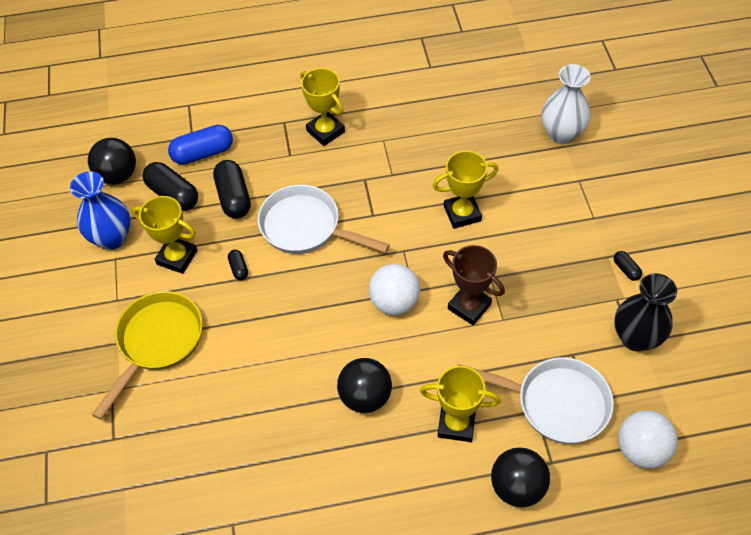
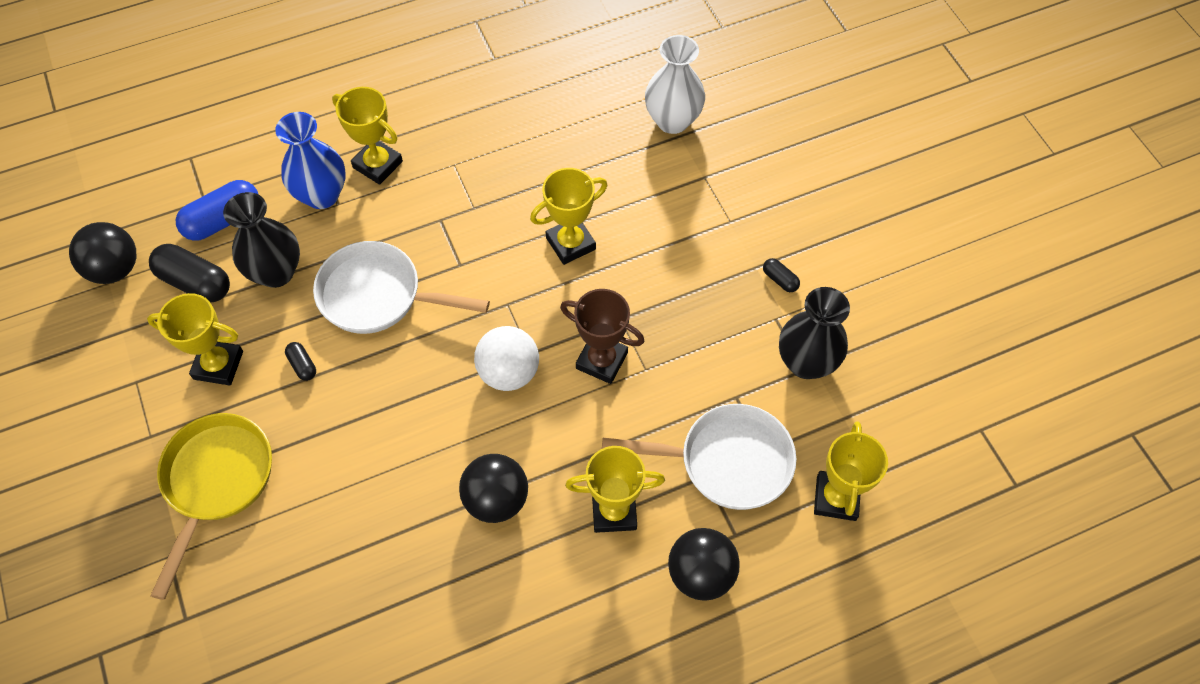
camera: 15 degrees left, 5 degrees up
(112, 238) = (125, 354): blue vase -> blue vase (322, 195)
(233, 197) = (276, 272): black capsule -> black vase
(641, 449) = (836, 498): white ball -> yellow trophy

